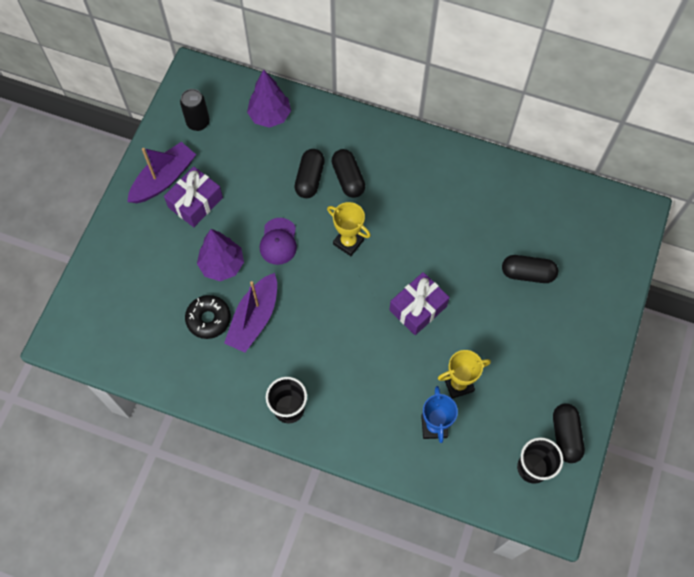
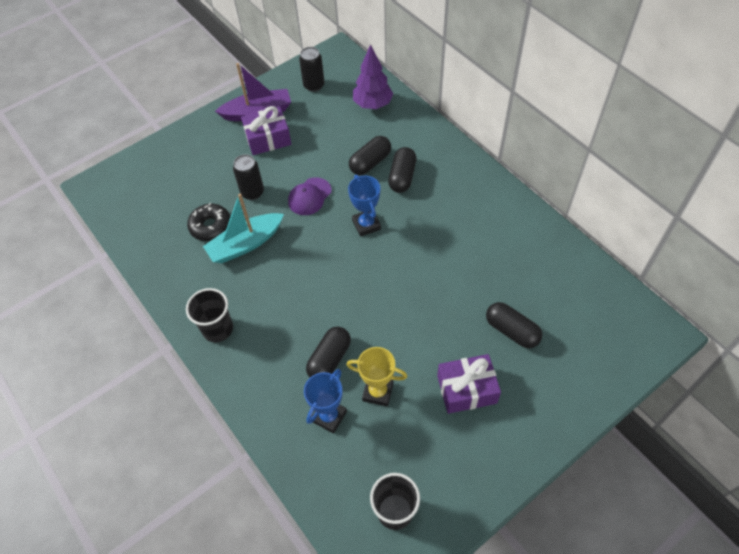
camera: 35 degrees right, 10 degrees down
(222, 265) = (252, 192): purple tree -> black can
(254, 318) = (245, 244): purple boat -> turquoise boat
(348, 242) = (366, 225): yellow trophy -> blue trophy
(418, 308) = (388, 307): purple gift -> purple gift (466, 389)
(565, 436) = (449, 500): black capsule -> black capsule (329, 359)

